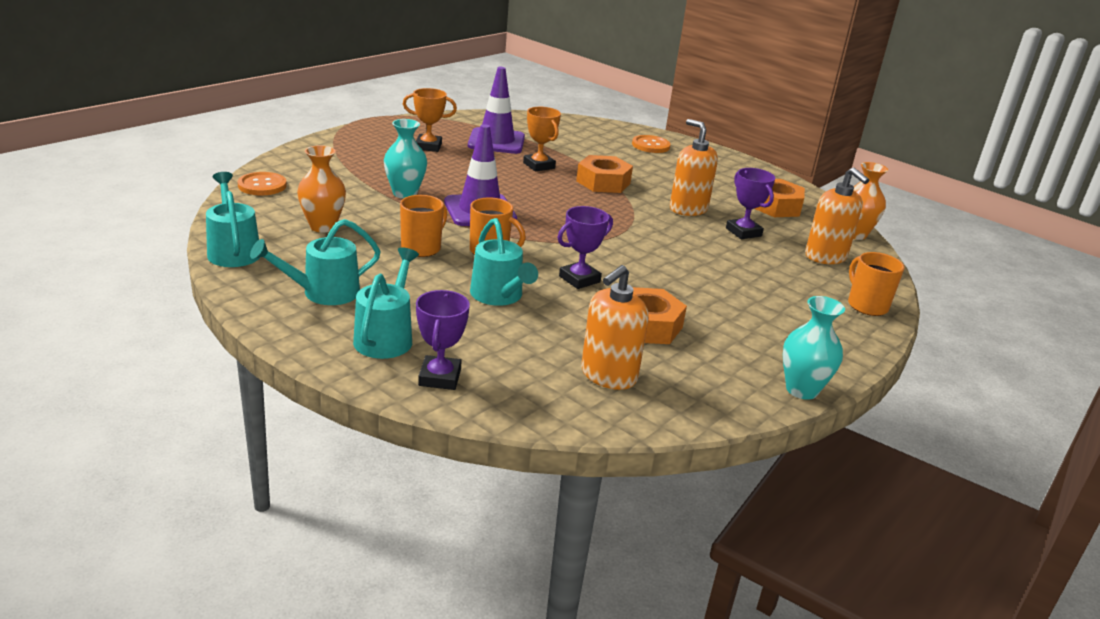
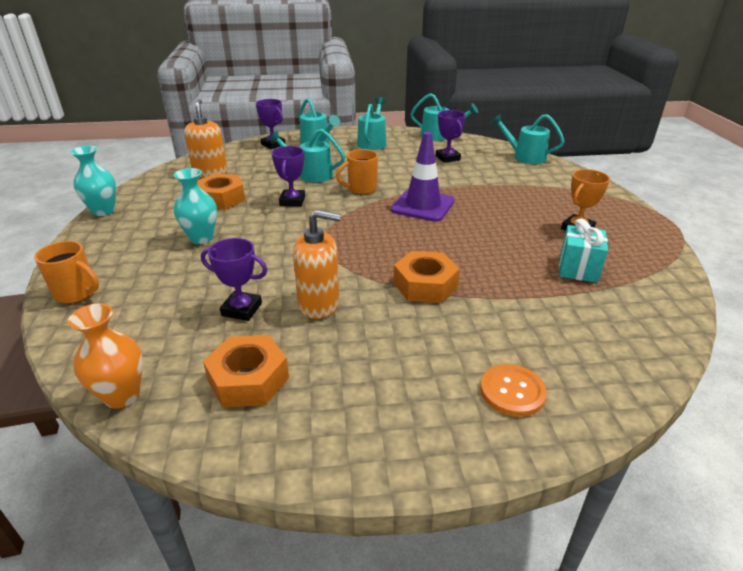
camera: 135 degrees right, 5 degrees up
(262, 185) = (524, 157): orange button -> turquoise watering can
(323, 226) = (447, 158): orange vase -> purple trophy
(405, 194) = (476, 191): turquoise vase -> turquoise vase (201, 238)
(422, 248) = (390, 173): orange mug -> none
(496, 141) = (578, 269): purple traffic cone -> turquoise gift
(539, 165) = (494, 266): orange trophy -> none
(826, 257) = (140, 330): orange soap dispenser -> none

